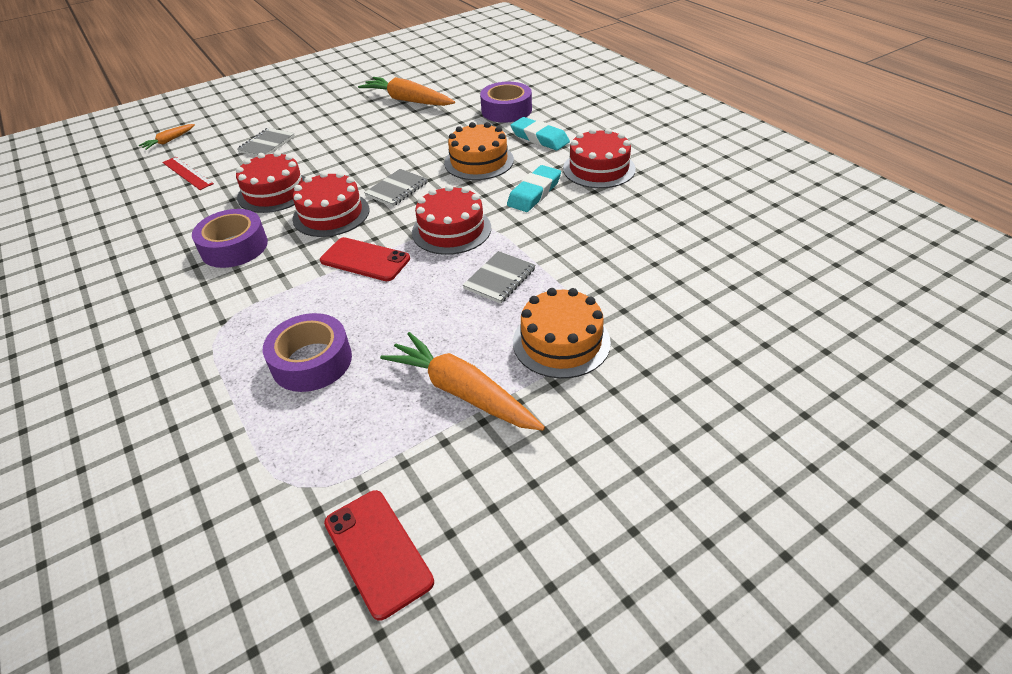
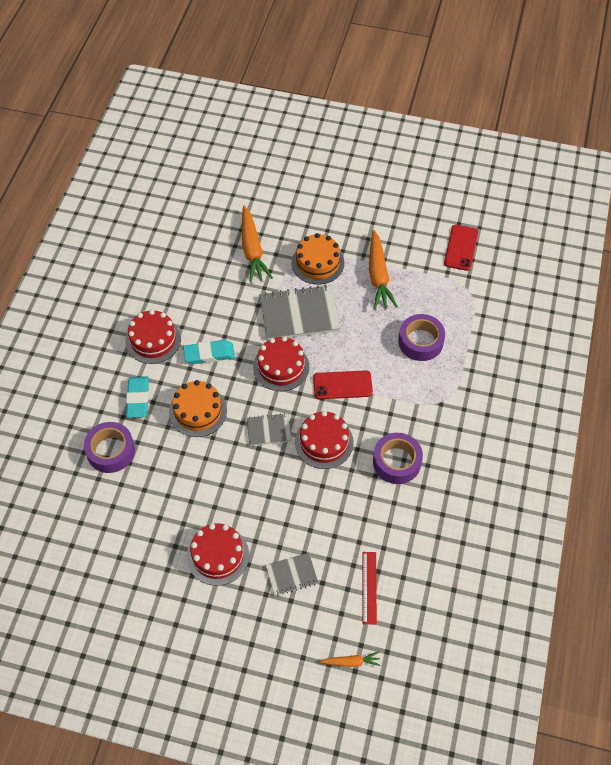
camera: 135 degrees left, 15 degrees up
(274, 192) = (335, 500): red cake -> red cake (218, 555)
(365, 260) = (342, 385): red phone -> red phone turned 75 degrees counterclockwise
(408, 100) = (146, 538): orange carrot -> orange carrot (252, 250)
(499, 279) = (299, 314): grey notebook -> grey notebook, size x1.87

